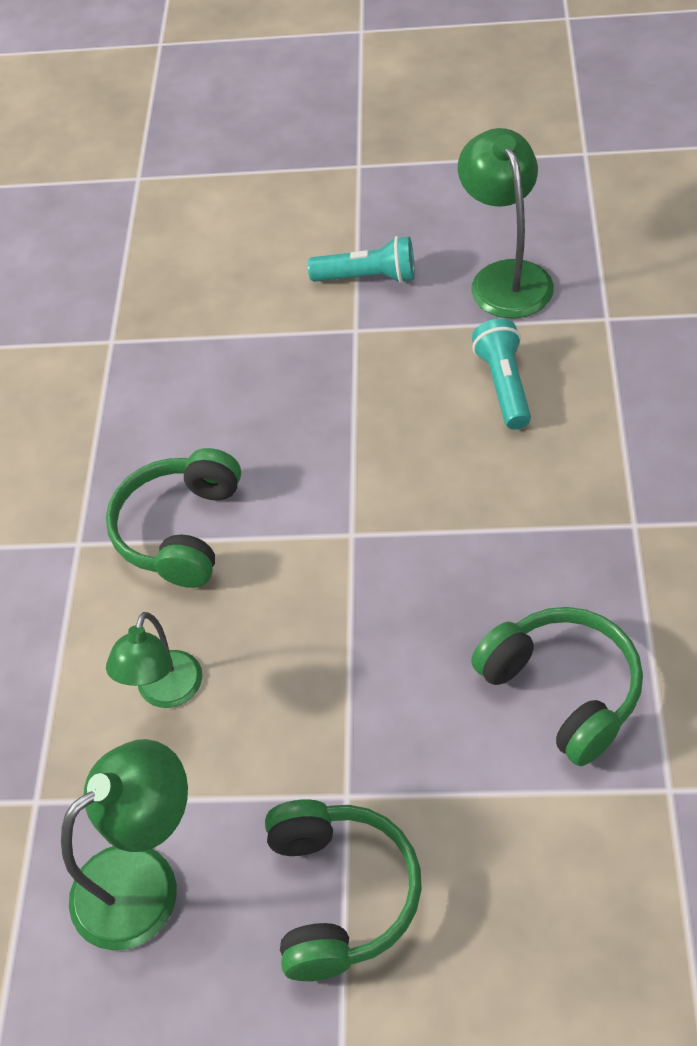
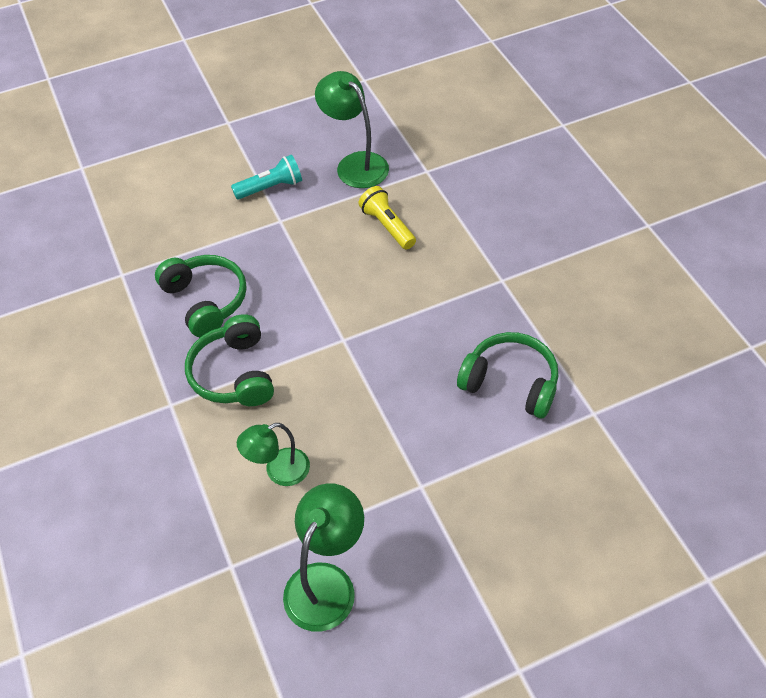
camera: 30 degrees left, 0 degrees up
(165, 692) = (279, 471): green lamp -> green lamp turned 75 degrees clockwise
(340, 895) = (447, 541): green headphones -> green headphones (205, 301)
(504, 385) = (387, 226): turquoise flashlight -> yellow flashlight

